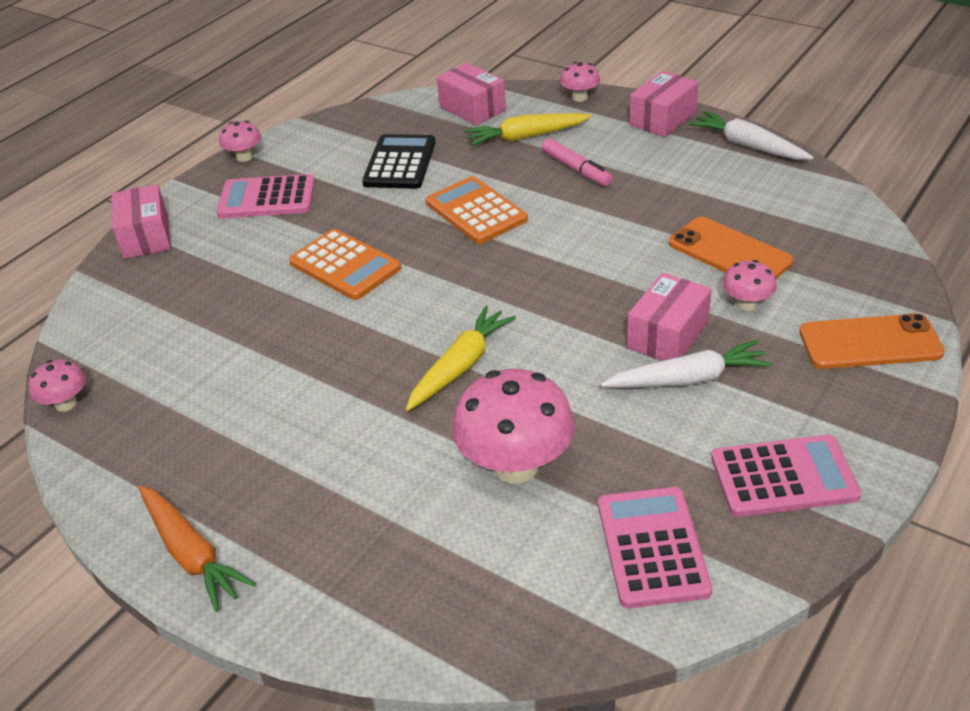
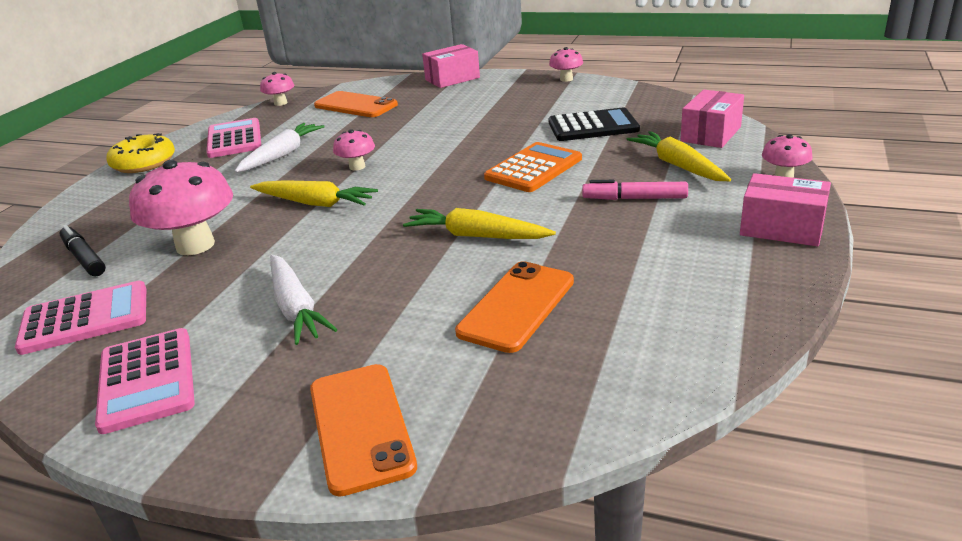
camera: 75 degrees right, 10 degrees down
(159, 326) = (356, 105): none -> orange phone
(192, 554) = (144, 163): orange carrot -> yellow donut
(267, 198) = (514, 97): pink calculator -> pink calculator (234, 139)
(345, 265) = (437, 139): orange calculator -> none
(495, 576) = (84, 258): none -> black marker
(576, 169) = (634, 198): pink marker -> pink marker turned 60 degrees clockwise
(600, 260) = (476, 236): none -> yellow carrot
(667, 335) = (363, 288): pink box -> none
(746, 304) = (422, 328): pink mushroom -> pink mushroom (357, 167)
(748, 146) = (766, 292): white carrot -> white carrot (282, 155)

